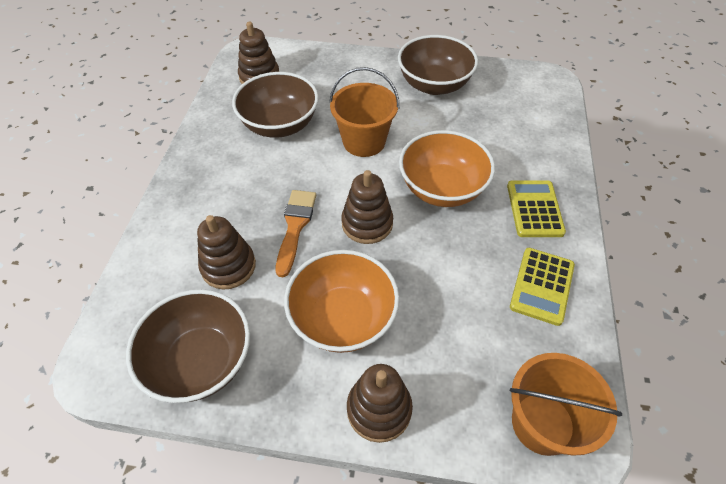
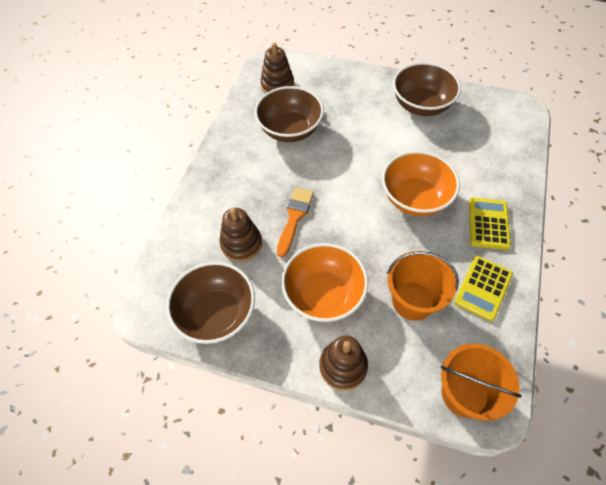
camera: 10 degrees right, 5 degrees up
(364, 141) = (356, 151): orange bucket -> orange bucket (413, 301)
(367, 223) = (351, 221): brown stacking toy -> none

